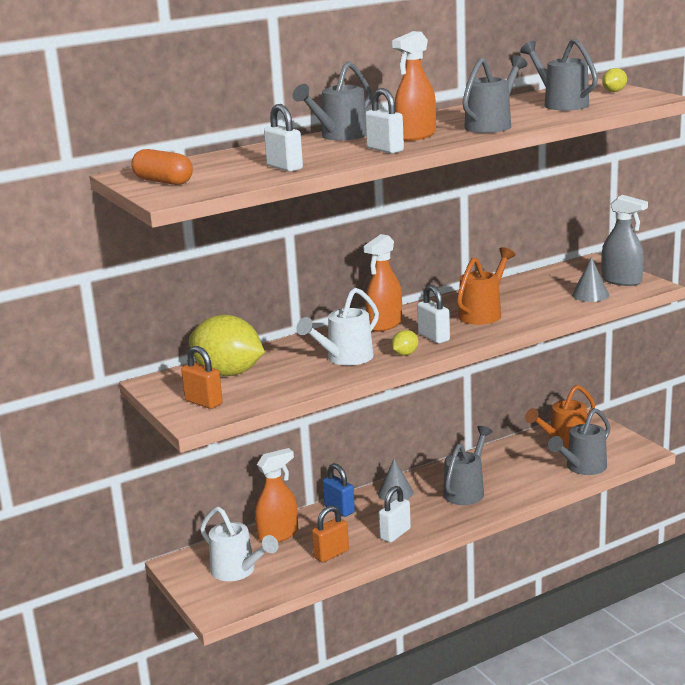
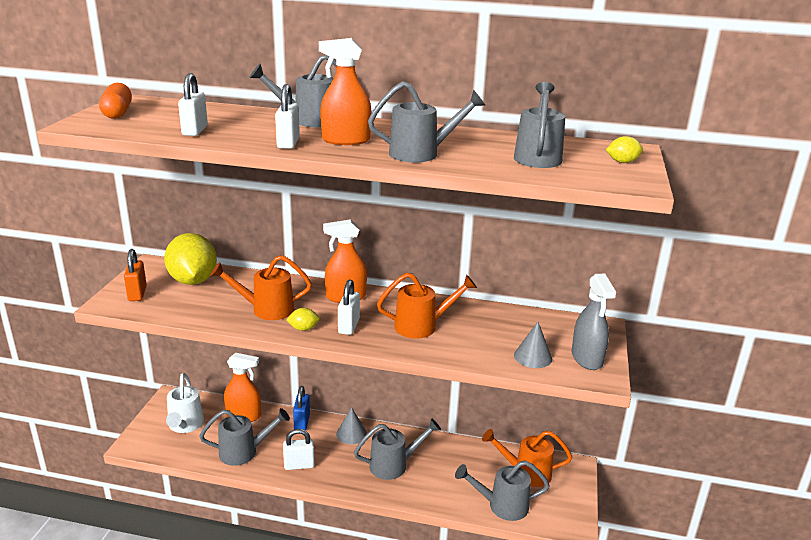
camera: 40 degrees right, 5 degrees up
(331, 554) = (244, 452): orange padlock -> grey watering can
(345, 358) = (266, 309): white watering can -> orange watering can

